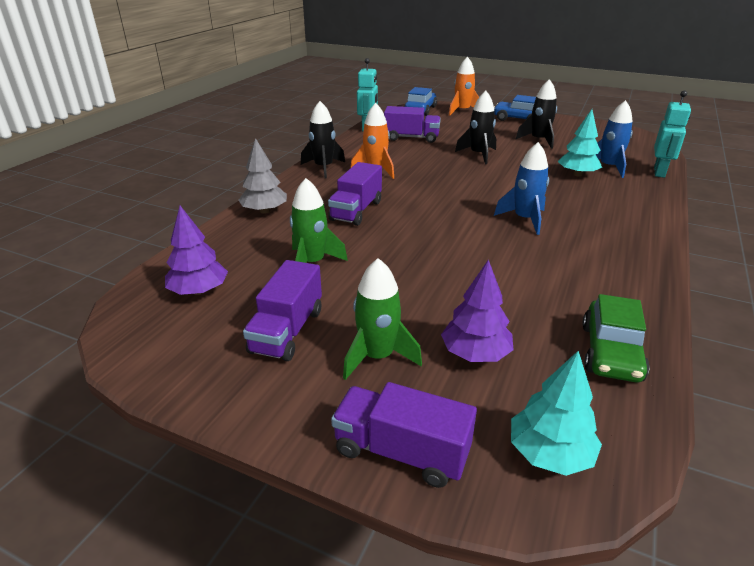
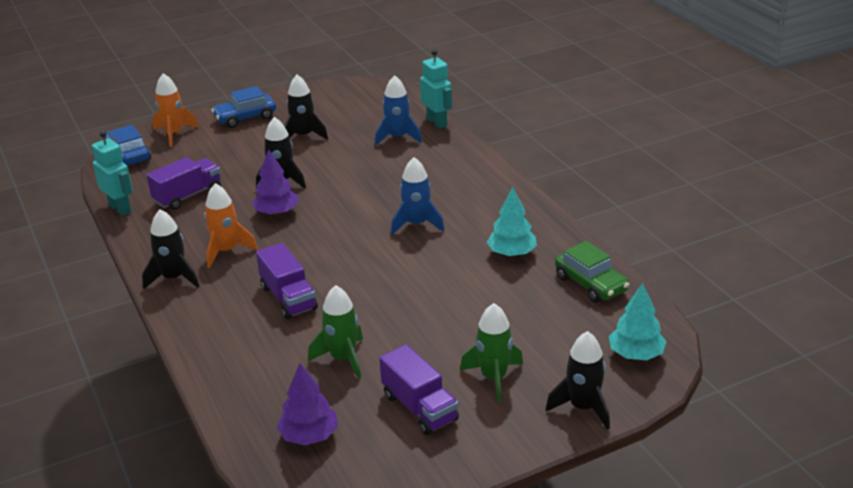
camera: 50 degrees left, 0 degrees up
(264, 211) = (214, 350): grey tree -> none
(401, 452) = (583, 407): purple truck -> black rocket
(475, 353) = (535, 336): purple tree -> purple tree (276, 212)
(577, 174) = (387, 158): turquoise tree -> turquoise tree (511, 253)

